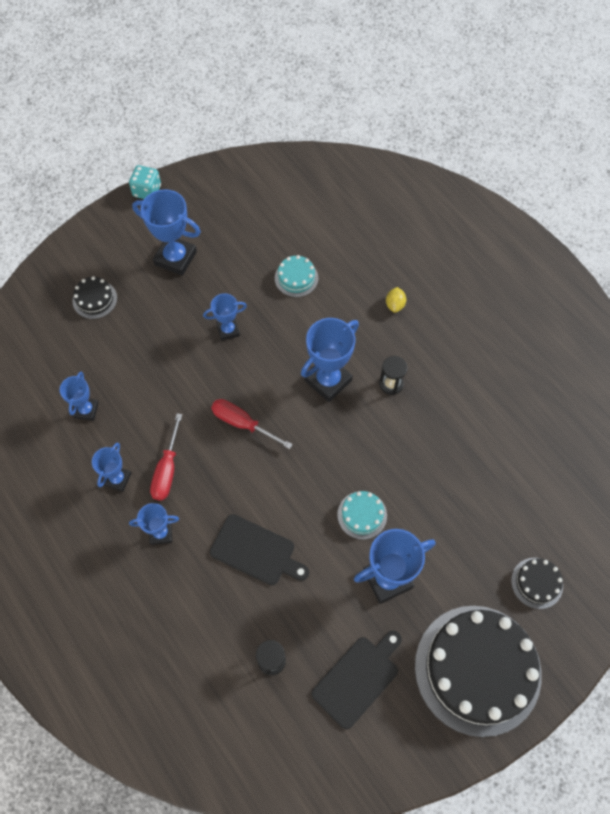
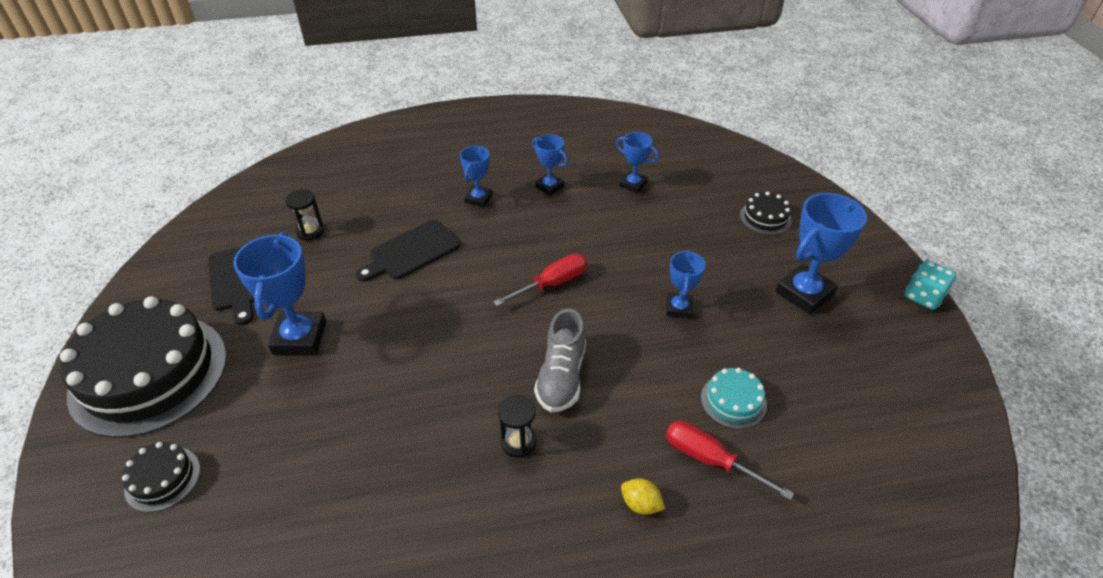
camera: 115 degrees right, 20 degrees down
(167, 470) = (536, 217): red screwdriver -> red screwdriver (709, 459)
(328, 380) = (561, 377): blue trophy -> grey shoe
(362, 515) = (380, 343): turquoise cake -> none

